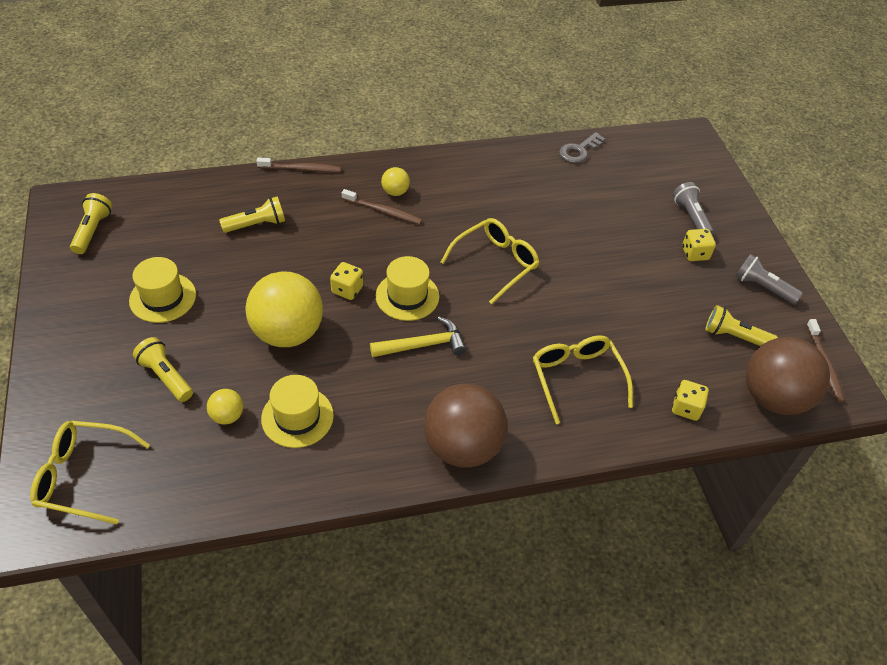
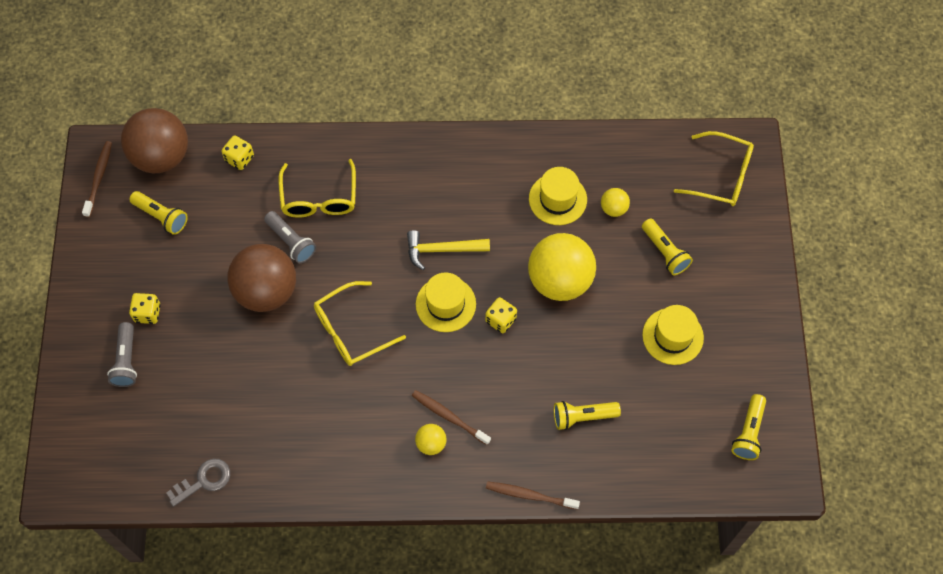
camera: 165 degrees left, 15 degrees up
(462, 446) = (431, 155): brown ball -> brown ball (266, 291)
(762, 287) = (104, 264): grey flashlight -> grey flashlight (291, 242)

